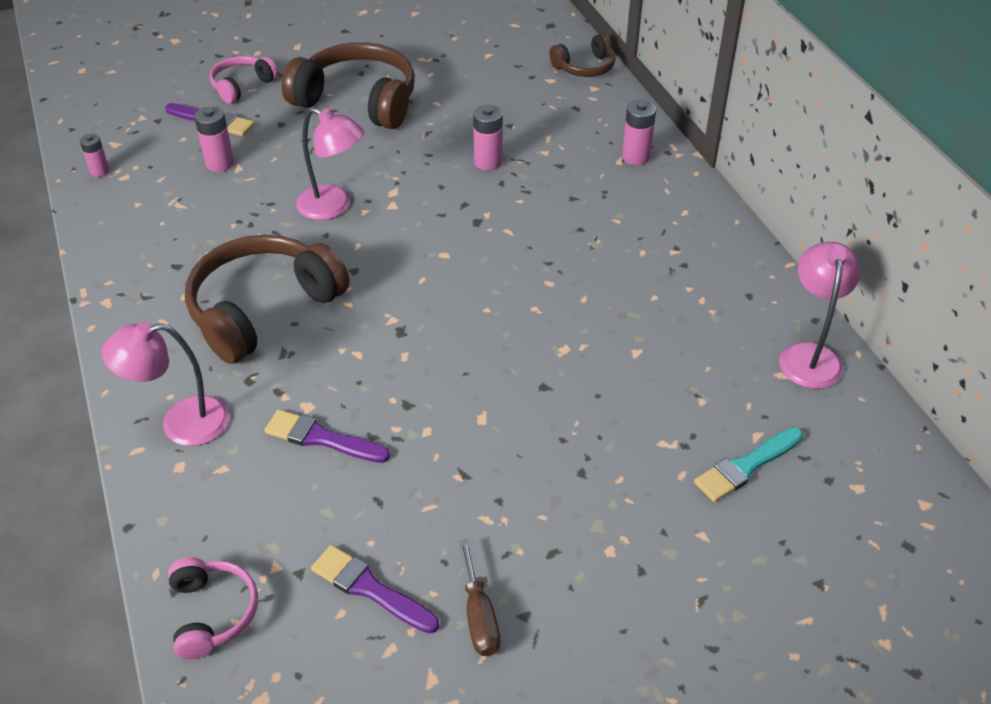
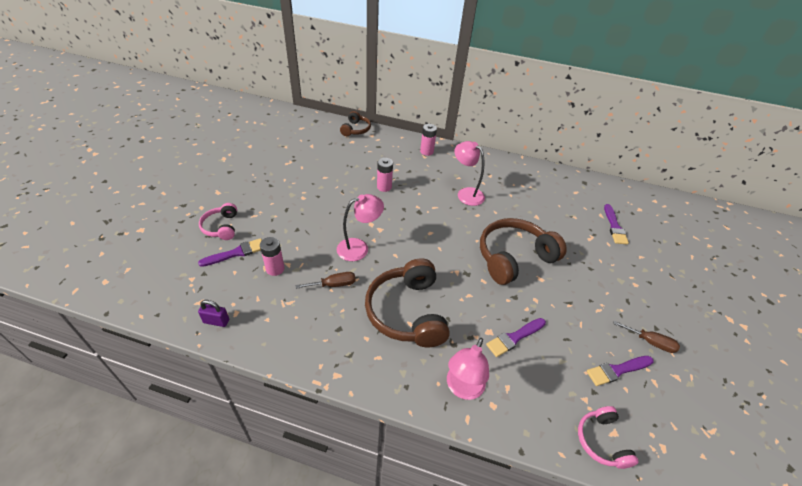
camera: 55 degrees left, 0 degrees up
(99, 171) = (216, 321): pink battery -> purple padlock
(213, 613) = (601, 441): pink headphones -> pink headphones turned 120 degrees counterclockwise
(244, 222) = (334, 284): none -> brown screwdriver
(358, 101) = (290, 197): brown headphones -> brown headphones (513, 257)
(746, 466) = (614, 226): turquoise brush -> purple brush
(809, 355) = (571, 181): pink lamp -> pink lamp (466, 193)

